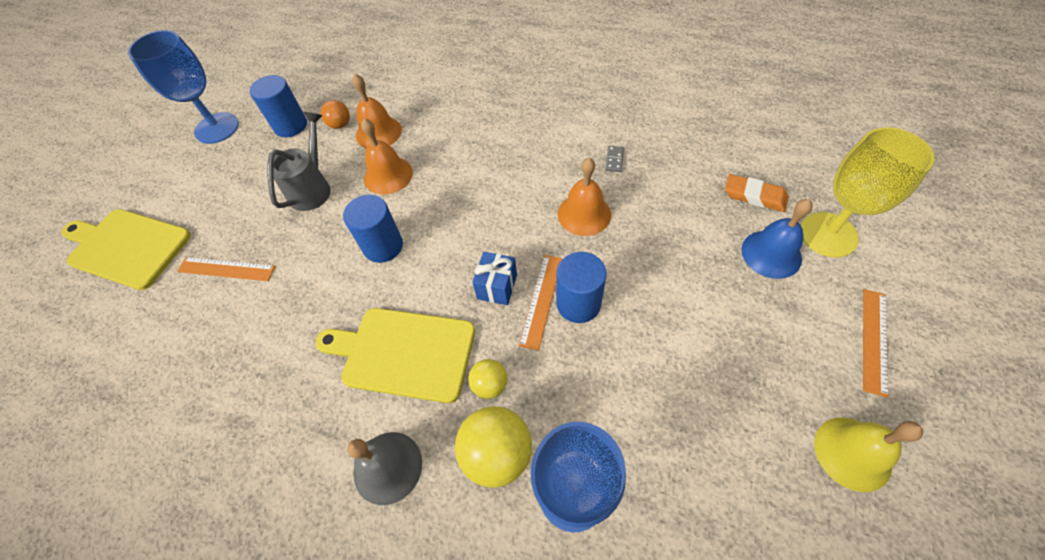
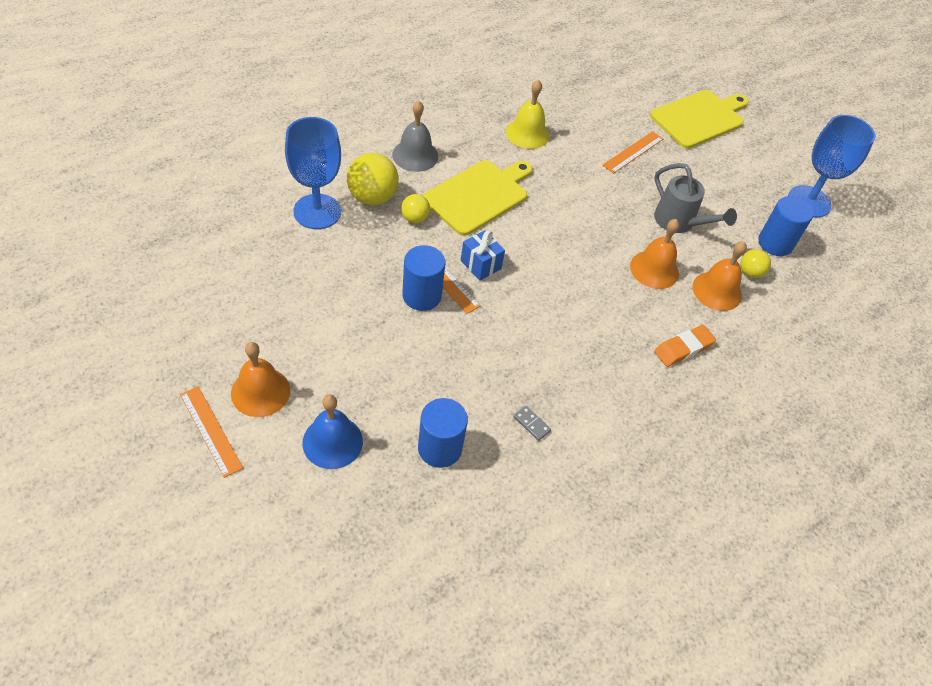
camera: 115 degrees right, 5 degrees down
(340, 125) = (750, 272): orange ball -> yellow ball
(383, 246) = (578, 230): blue cylinder -> blue cylinder (440, 448)
(584, 214) = (494, 357): orange bell -> orange bell (260, 392)
(754, 196) = (391, 488): orange eraser -> orange eraser (683, 348)
(828, 234) = (303, 500): yellow goblet -> none
(852, 453) = (183, 343): yellow bell -> yellow bell (527, 133)

